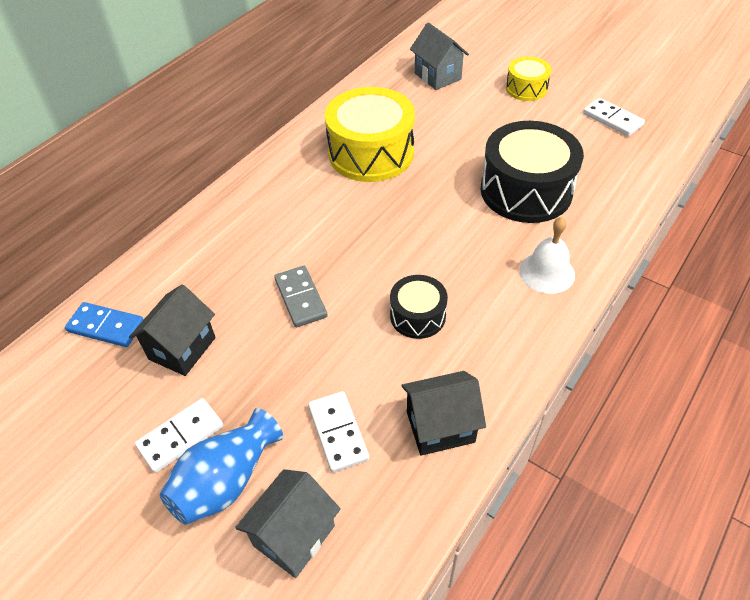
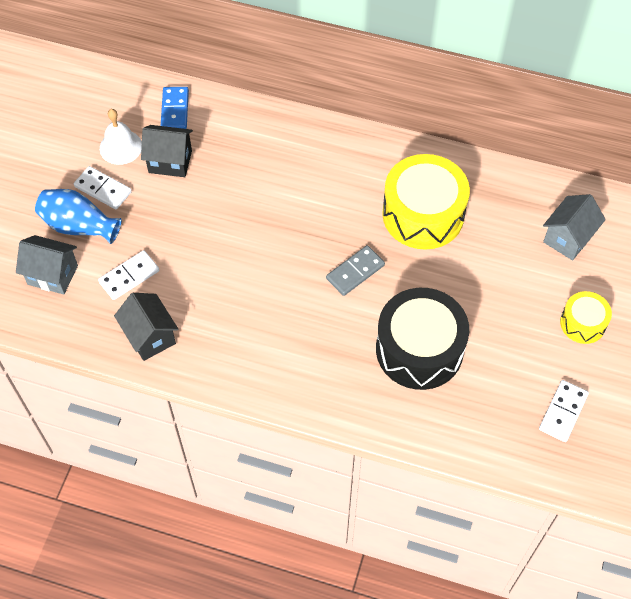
camera: 70 degrees right, 10 degrees up
(301, 298) = (237, 216): grey domino -> grey domino (355, 272)
(417, 316) = (244, 298): black drum -> none
(547, 272) = (321, 382): white bell -> white bell (121, 147)

